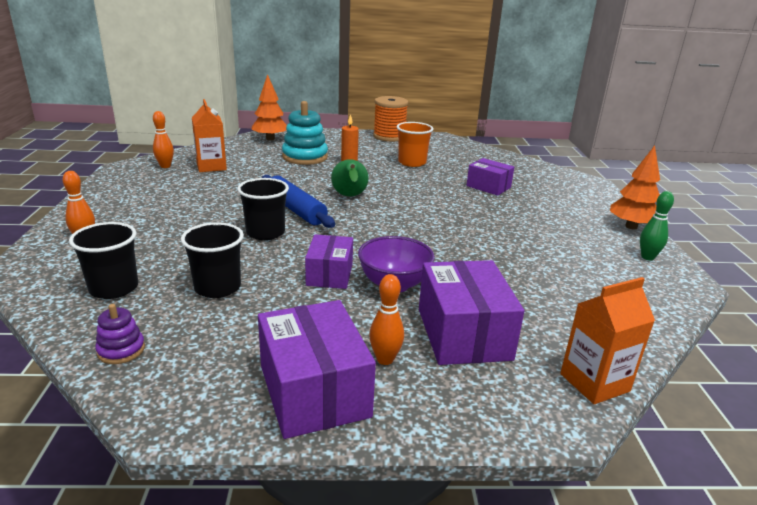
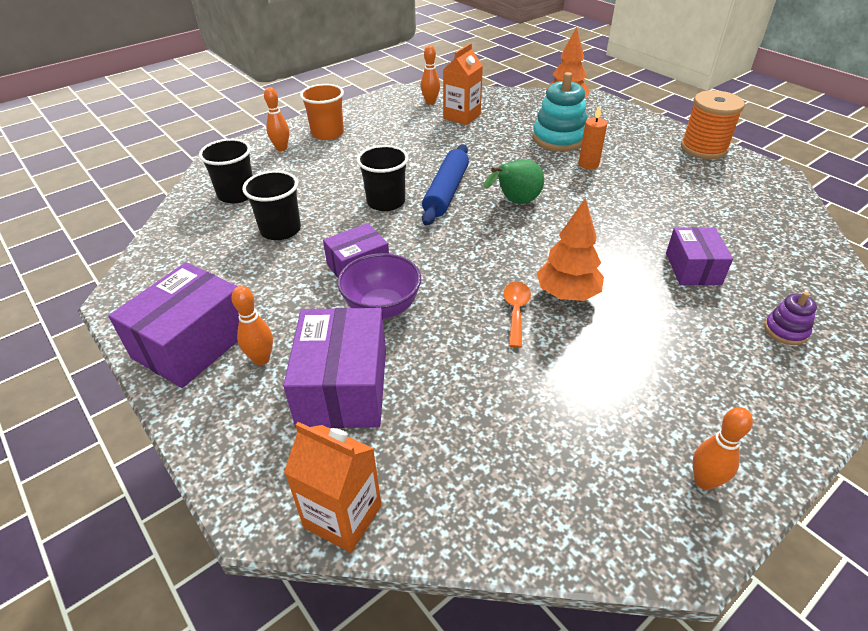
camera: 55 degrees right, 15 degrees up
(121, 350) = (173, 240): purple stacking toy -> purple stacking toy (785, 330)
(412, 162) = (661, 193): orange cup -> orange cup (327, 133)
(461, 243) = (516, 311): none -> orange spoon
(463, 334) = (343, 387): purple box -> purple box turned 45 degrees counterclockwise
(631, 226) = (783, 435): orange tree -> orange tree (567, 294)
(647, 257) = (704, 481): green bowling pin -> orange bowling pin

